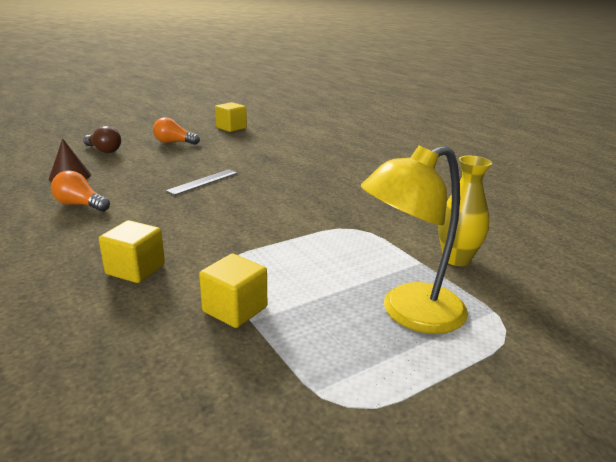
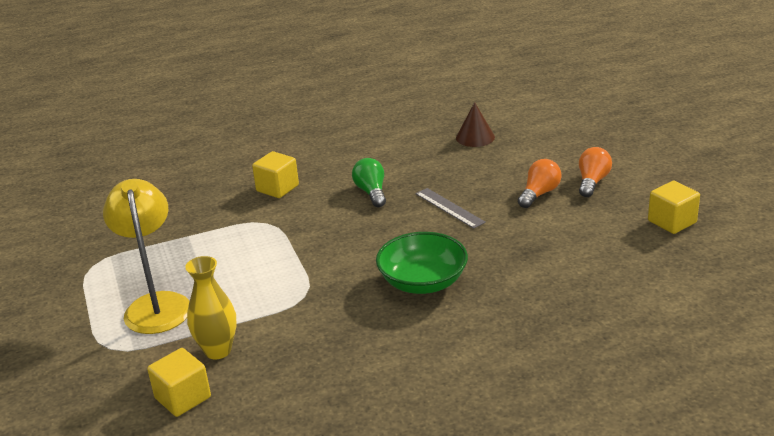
camera: 105 degrees right, 5 degrees up
(80, 205) = (402, 152): orange light bulb -> orange light bulb (539, 194)
(104, 150) = (557, 143): brown light bulb -> none
(165, 214) = (371, 192): none -> green light bulb
(235, 309) = (205, 229): yellow cube -> yellow cube (183, 398)
(317, 186) = (423, 282): none -> green bowl

